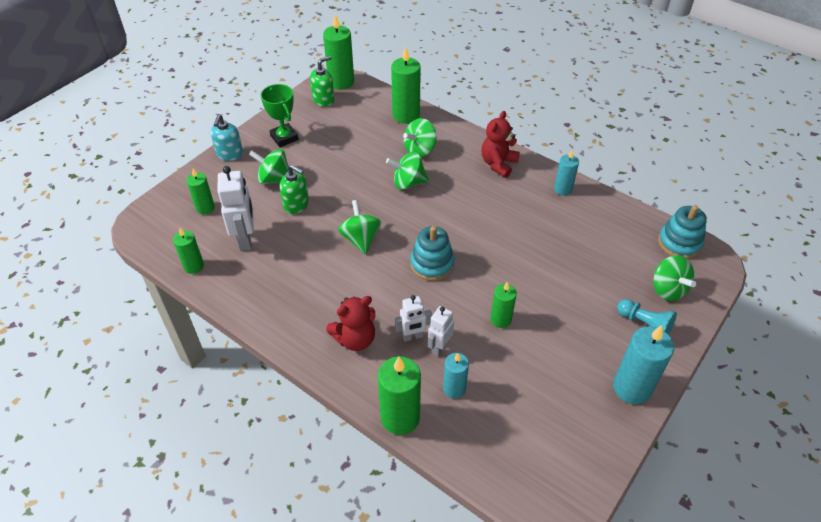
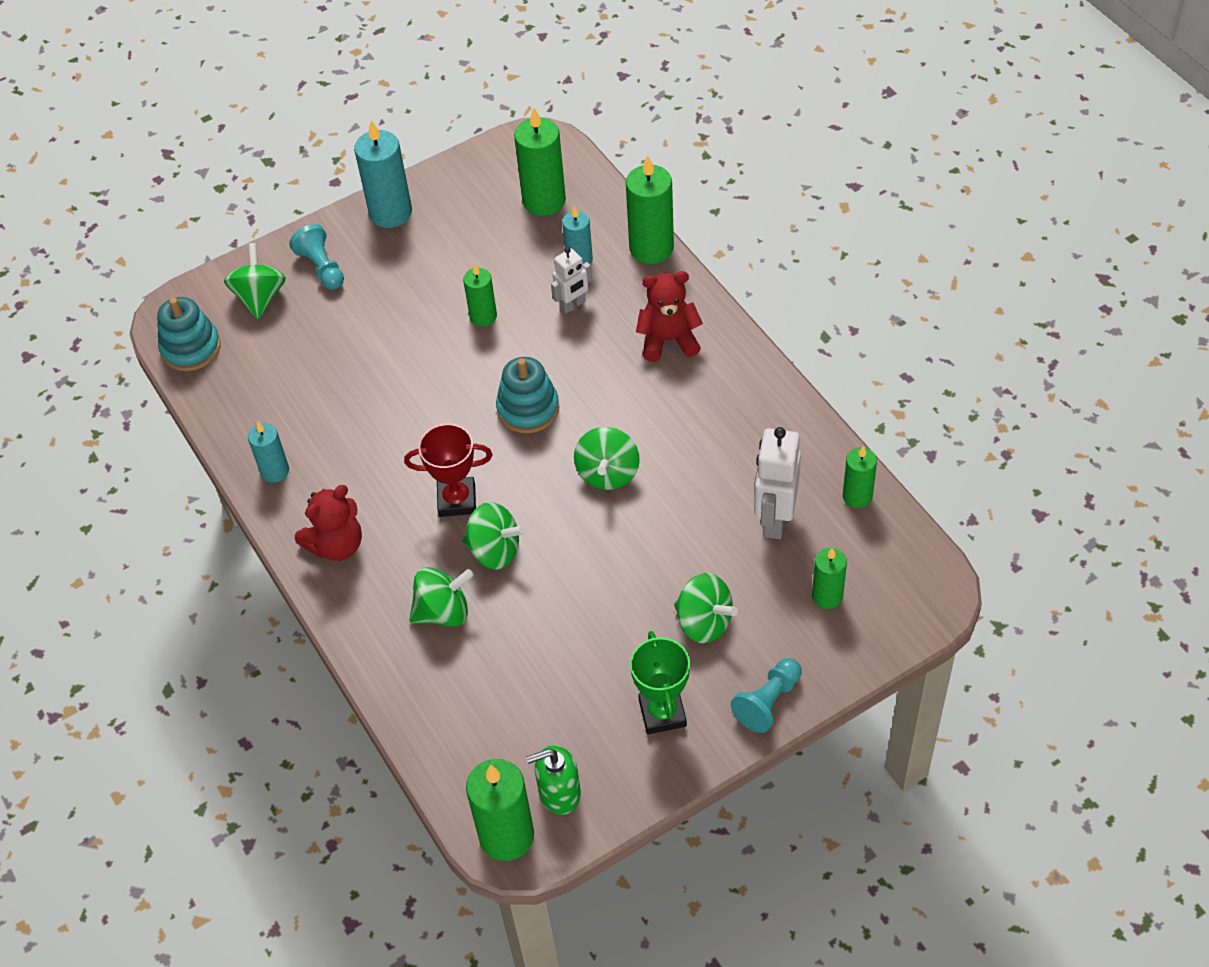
camera: 155 degrees left, 5 degrees up
(229, 154) = (768, 702): turquoise soap dispenser -> turquoise pawn
(296, 205) = (682, 559): green soap dispenser -> none
(406, 115) = (426, 701): green candle -> green candle (544, 200)
(413, 336) = (598, 325): white robot -> none
(445, 201) = (457, 500): none -> red trophy

